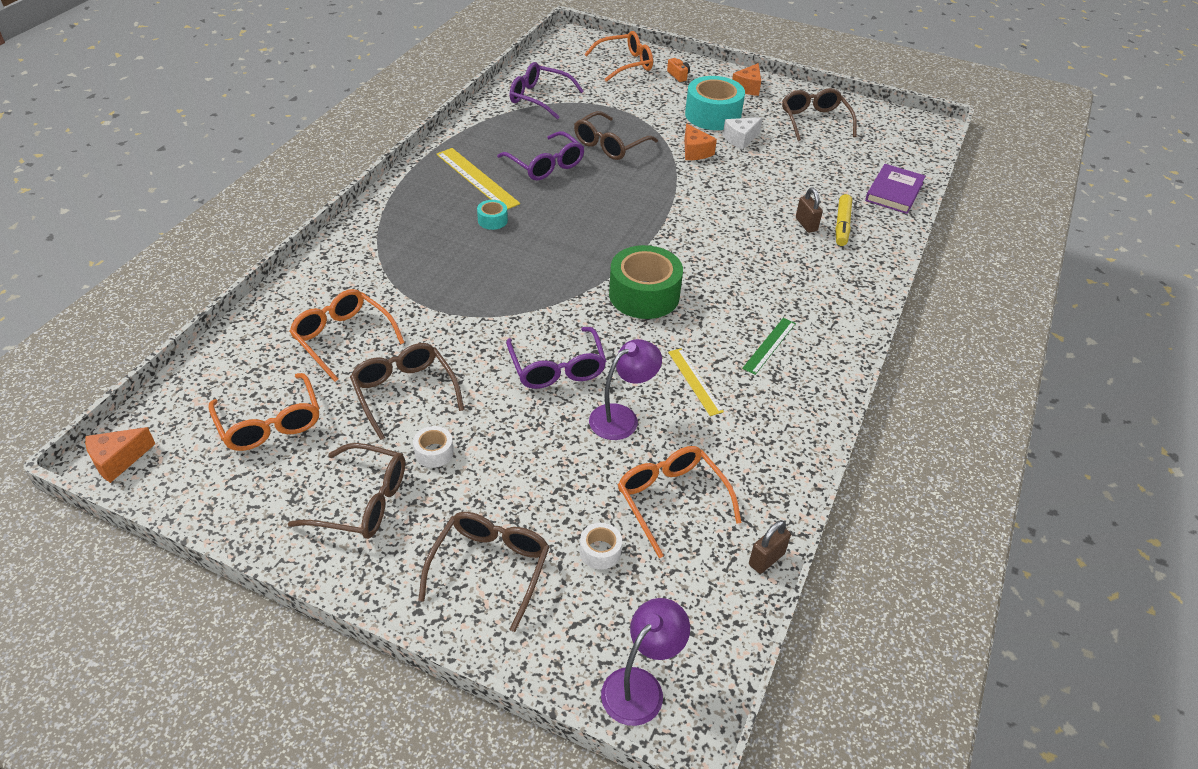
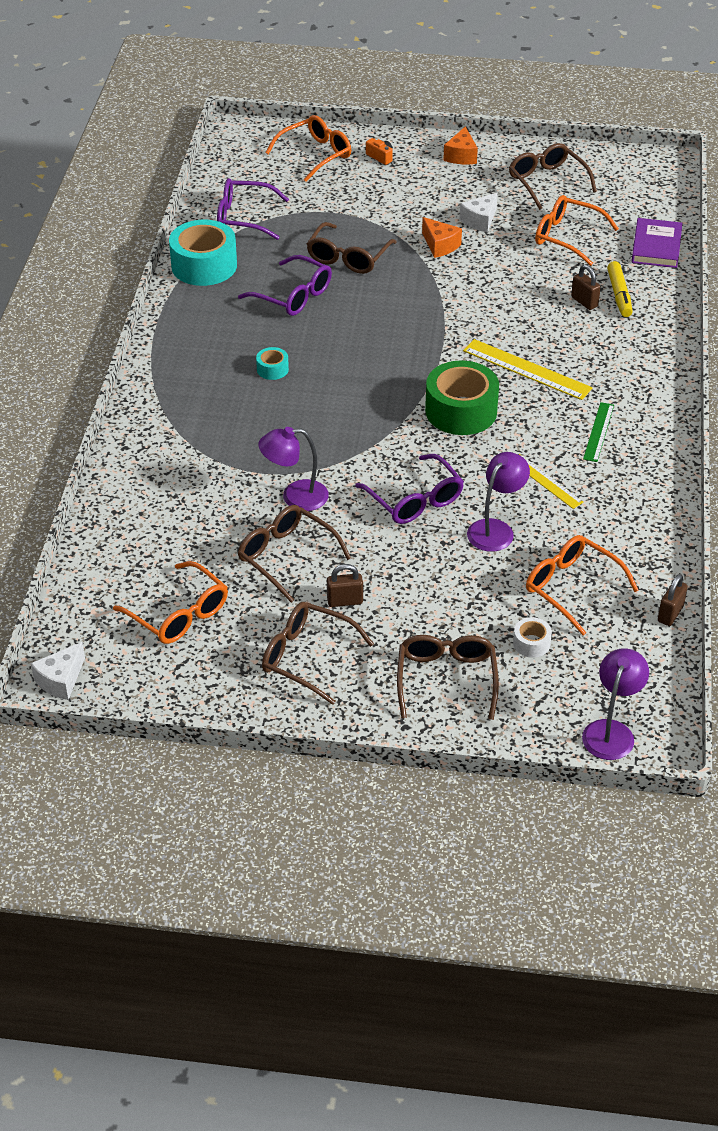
camera: 15 degrees left, 0 degrees up
(118, 460) = (61, 680): orange cheese -> white cheese
(342, 338) = (196, 522): orange glasses -> orange glasses (566, 237)
(363, 502) = (306, 657): brown glasses -> brown glasses turned 150 degrees counterclockwise
(434, 452) = (345, 601): white tape -> brown padlock
(446, 337) = (295, 497): none -> purple lamp
(477, 178) = (230, 327): yellow ruler -> yellow ruler (527, 369)
(713, 115) = (439, 198): turquoise tape -> turquoise tape (204, 265)

